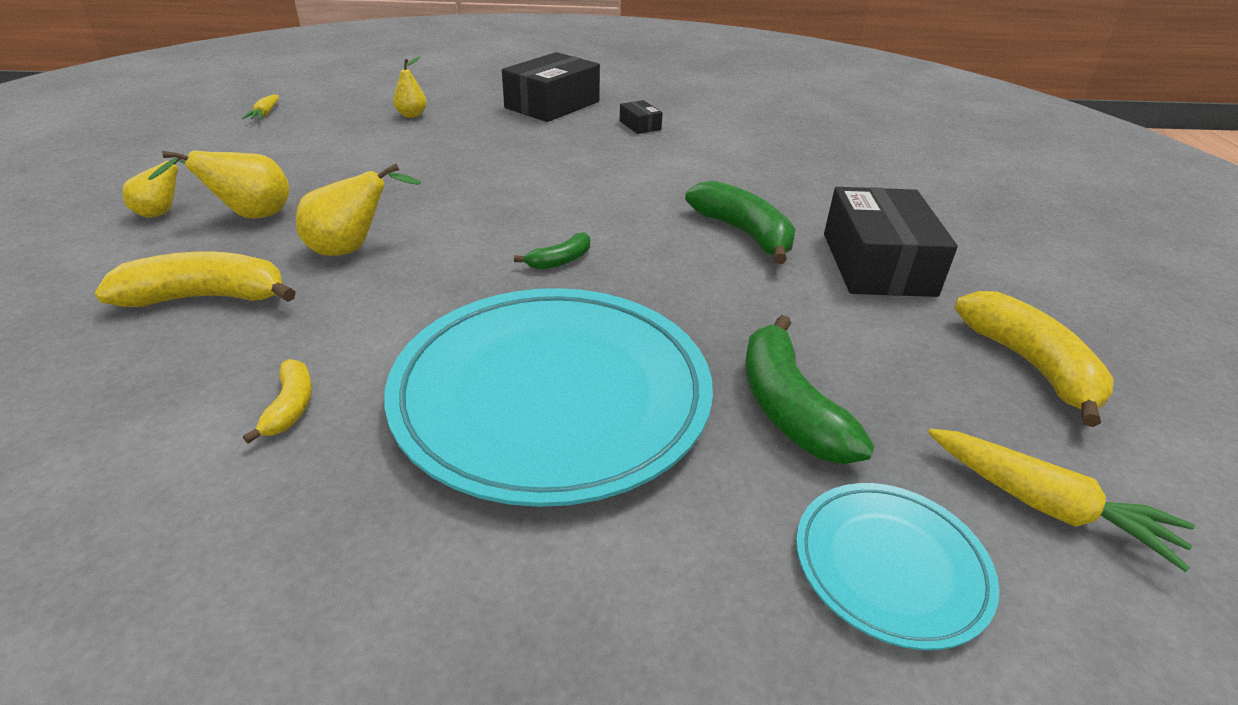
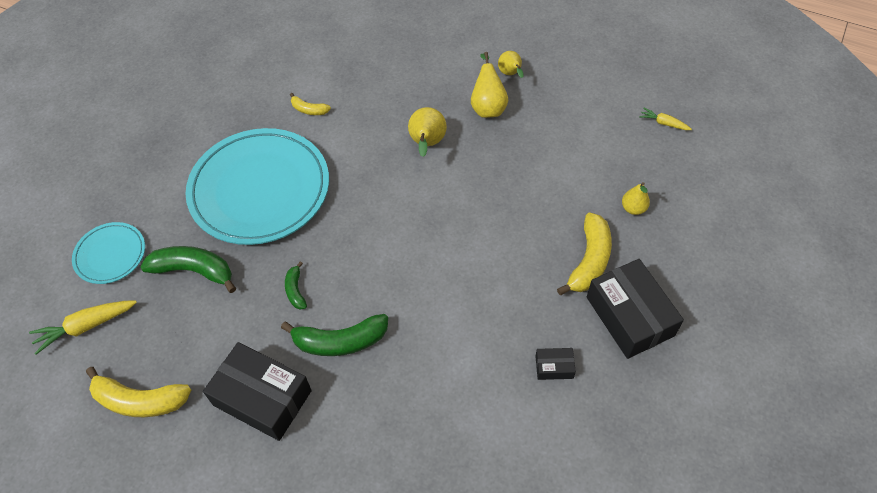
camera: 120 degrees right, 20 degrees up
(207, 297) = (408, 89): yellow banana -> yellow banana (589, 261)
(560, 261) = (363, 230): green banana -> green banana (295, 290)

